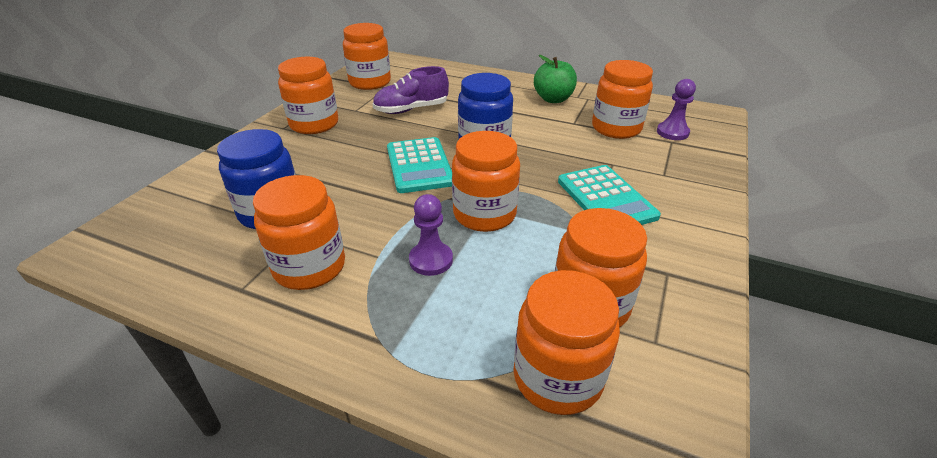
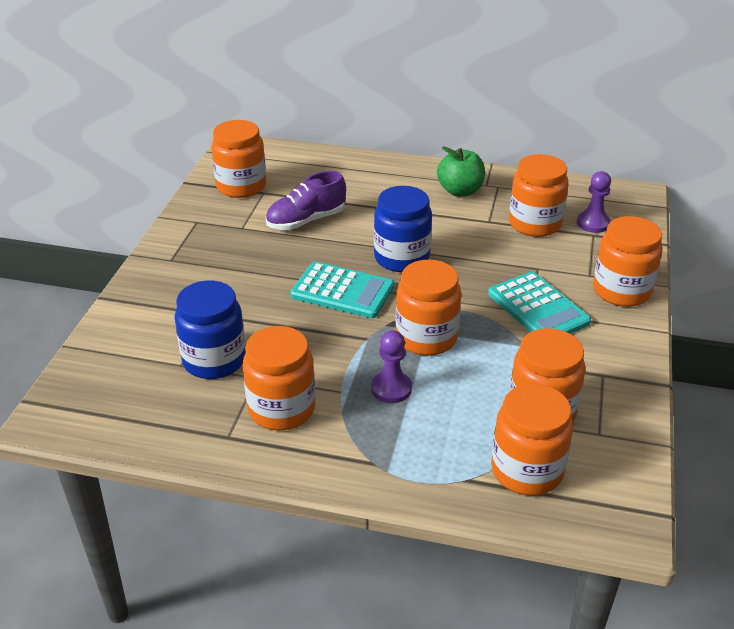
camera: 10 degrees left, 0 degrees up
(314, 124) = (204, 251): orange jar -> orange jar (621, 291)
(419, 165) = (342, 291): turquoise calculator -> turquoise calculator turned 45 degrees counterclockwise

